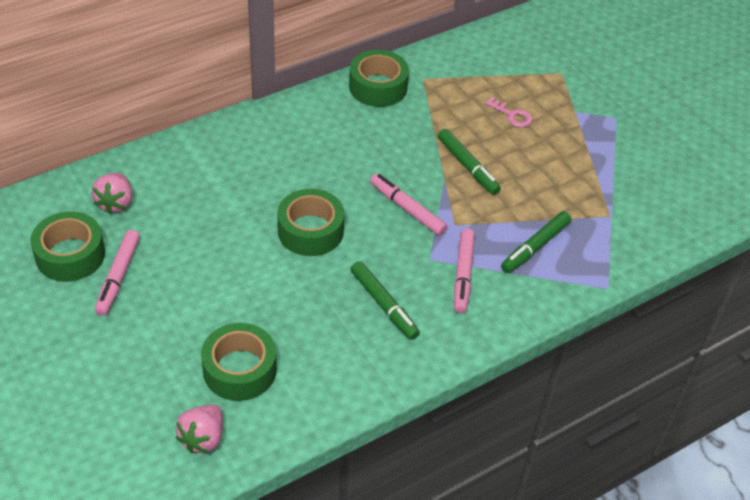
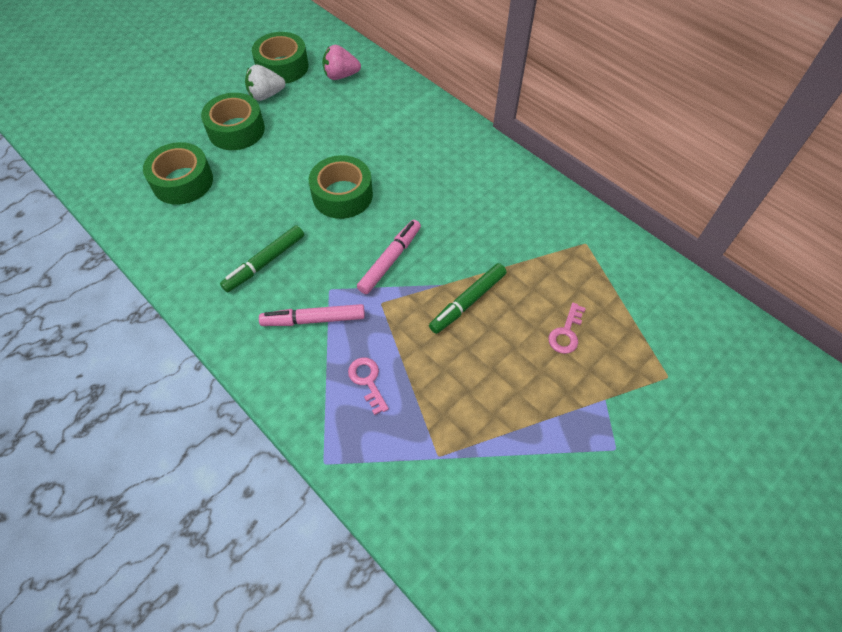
camera: 80 degrees right, 10 degrees up
(118, 277) = (266, 95): pink marker -> white strawberry
(203, 438) = (116, 175): pink strawberry -> none
(378, 87) = (553, 208): green tape -> green tape (236, 130)
(535, 247) = (367, 381): green marker -> pink key

